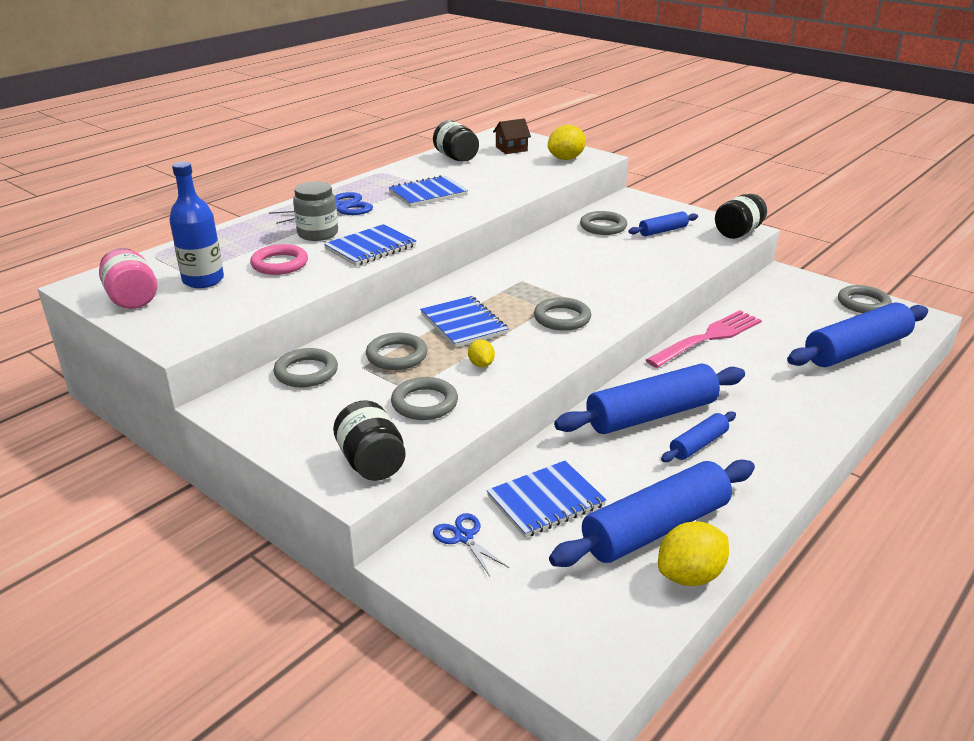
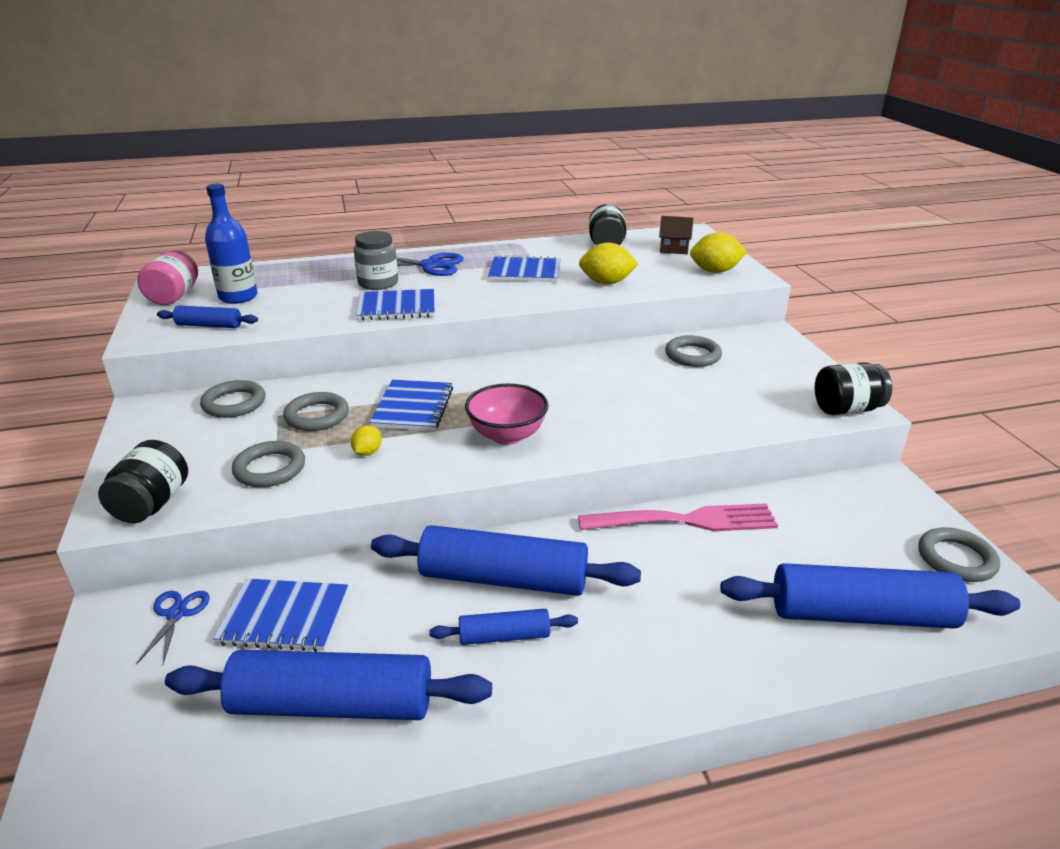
camera: 35 degrees right, 0 degrees up
(279, 264) = (309, 300): pink ring -> none
(562, 318) = (507, 435): grey ring -> pink bowl
(663, 231) = (754, 379): blue rolling pin -> blue rolling pin (209, 325)
(690, 575) = (288, 778): yellow lemon -> yellow lemon (606, 283)

